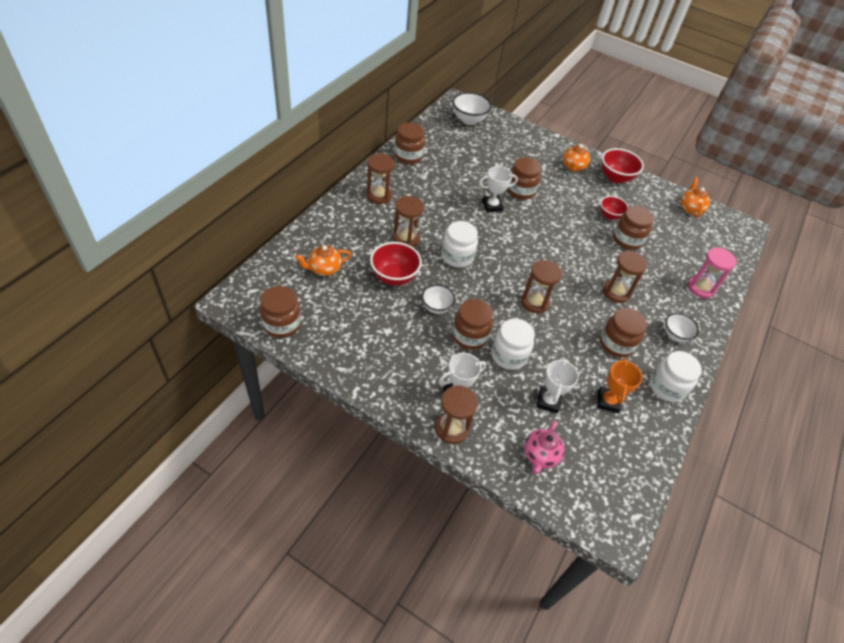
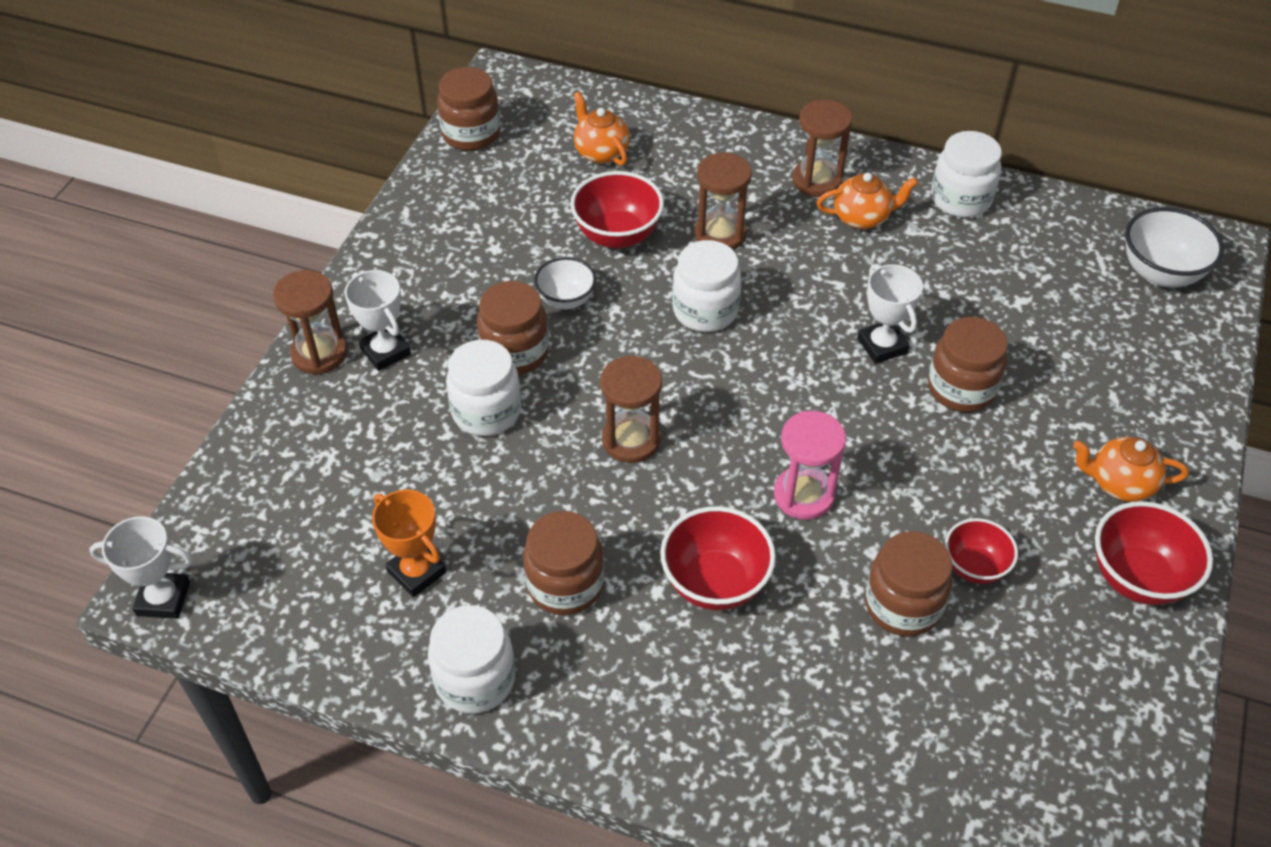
camera: 85 degrees right, 0 degrees up
(408, 156) = (960, 199): brown jar -> white jar
(540, 455) = (285, 473): pink teapot -> none
(548, 401) = (397, 477): white trophy -> white trophy (163, 599)
(608, 401) = (416, 572): orange trophy -> orange trophy turned 45 degrees clockwise
(616, 292) = (715, 583): brown hourglass -> red bowl
(675, 335) = (625, 702): white bowl -> none
(690, 208) = (1116, 765): orange teapot -> orange teapot (862, 218)
(700, 288) = (803, 770): pink hourglass -> pink hourglass (803, 495)

